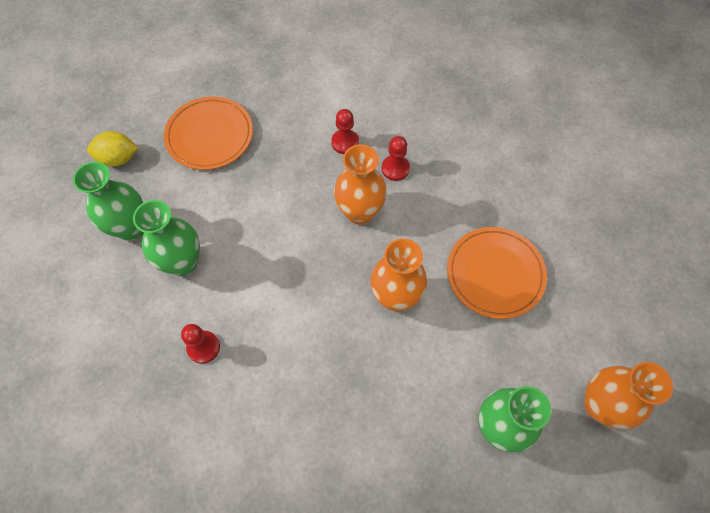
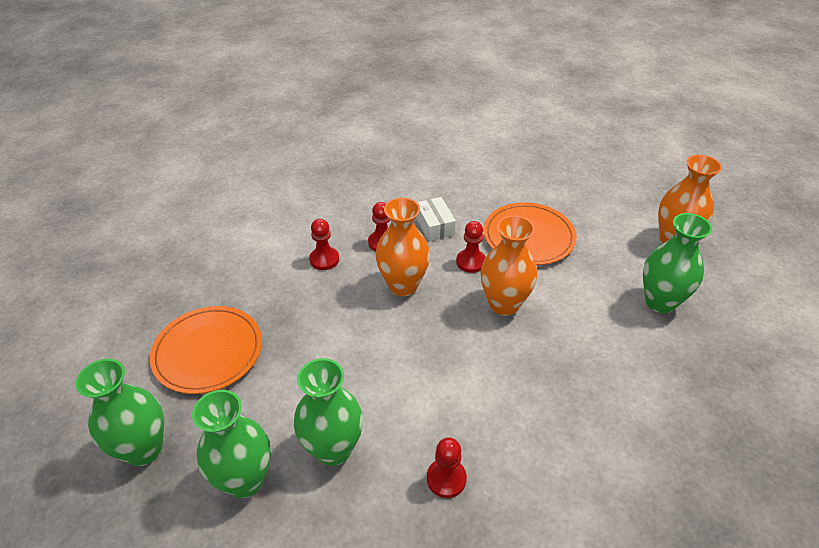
camera: 55 degrees left, 20 degrees down
(118, 158) = (143, 449): yellow lemon -> green vase
(425, 245) = (471, 262): none -> red pawn
(447, 193) = (435, 226): none -> white box

